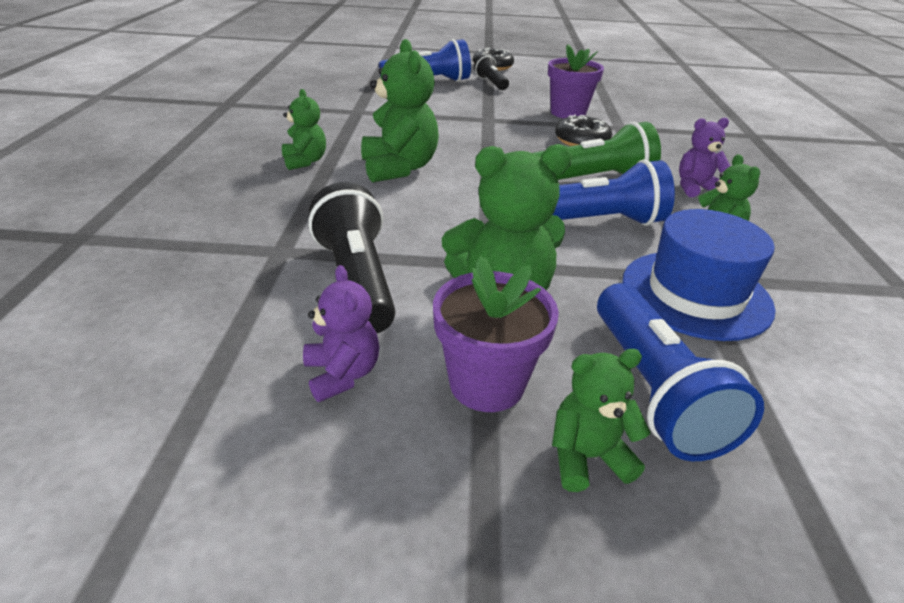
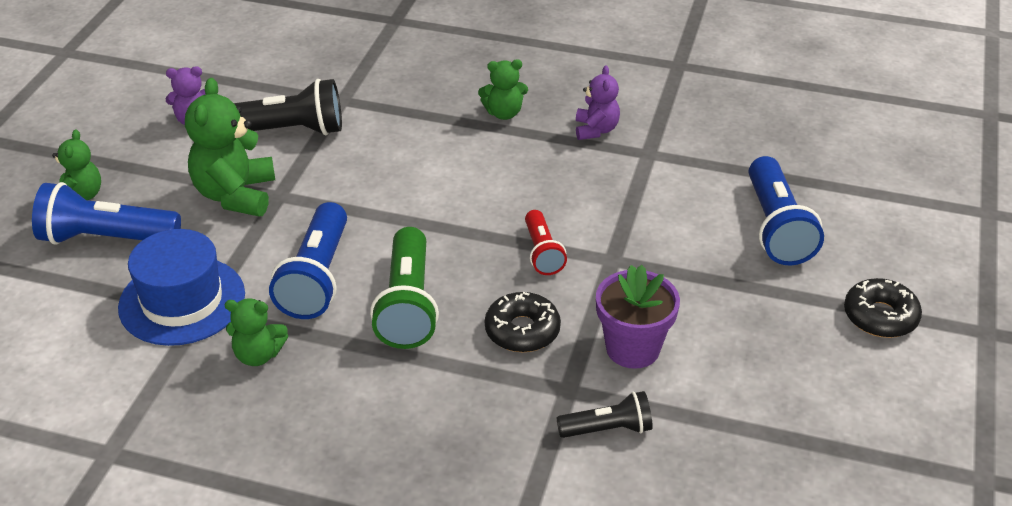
camera: 105 degrees right, 5 degrees up
(399, 168) = (473, 169): green teddy bear -> none
(486, 384) = (154, 171): purple flower pot -> none
(491, 83) = (778, 295): black flashlight -> black flashlight (608, 429)
(495, 139) = (542, 252): none -> red flashlight
(695, 188) = (359, 388): purple teddy bear -> purple teddy bear (596, 130)

